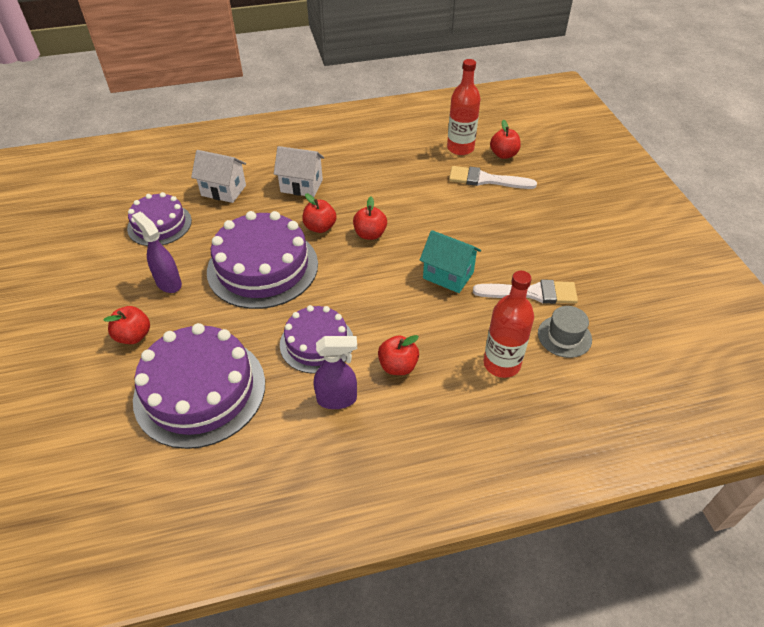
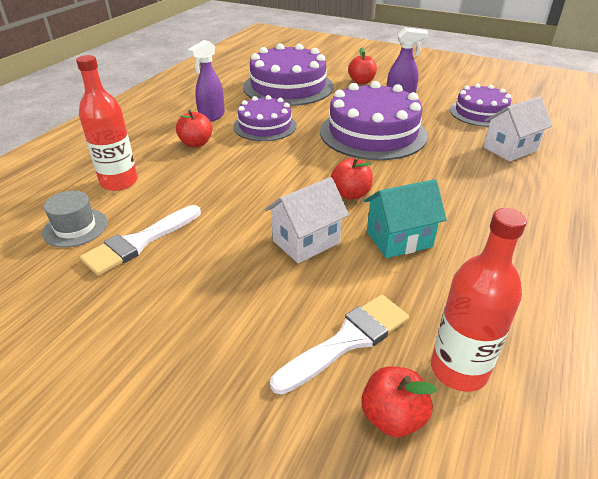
camera: 130 degrees right, 10 degrees down
(301, 186) = (479, 189): white house -> white house (306, 241)
(320, 227) = (394, 173): red apple -> none
(448, 275) = (236, 208): turquoise house -> turquoise house (399, 239)

